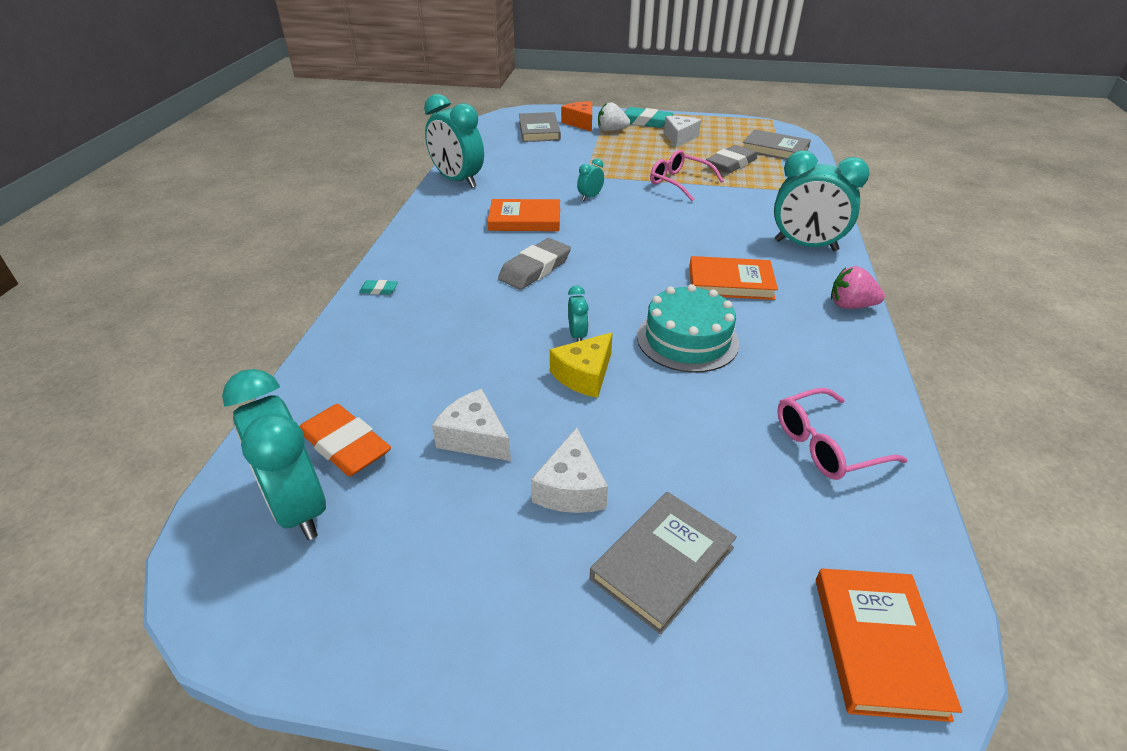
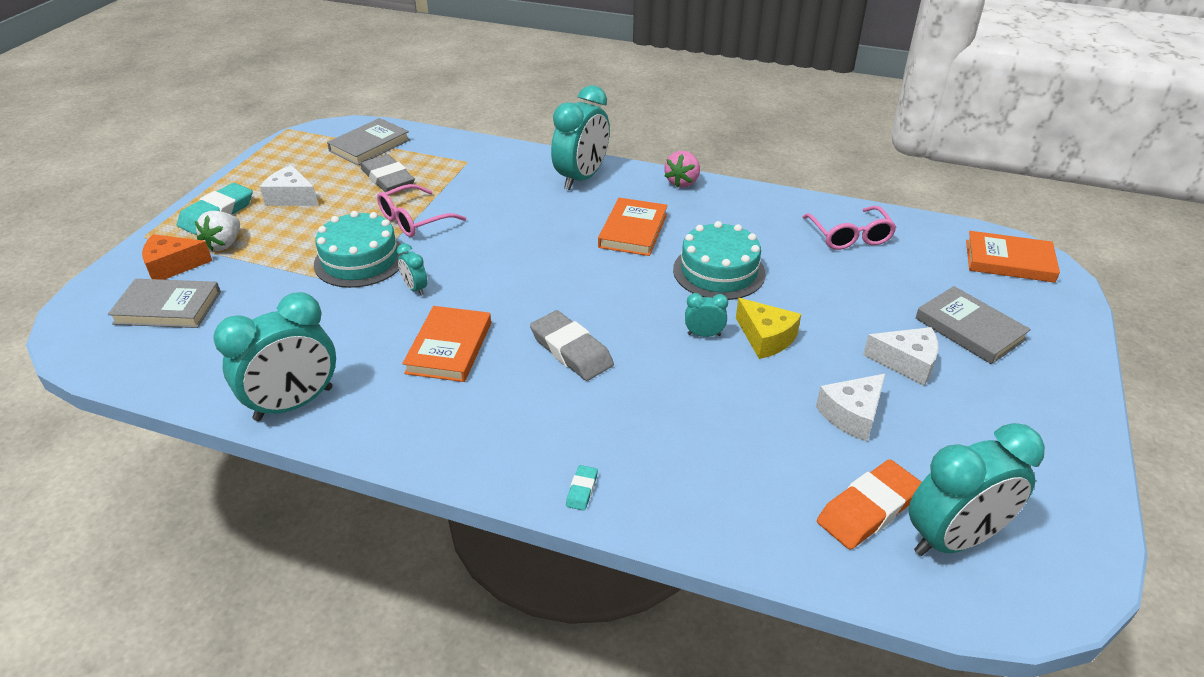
camera: 80 degrees left, 0 degrees up
(615, 173) = (360, 260): none -> turquoise cake

